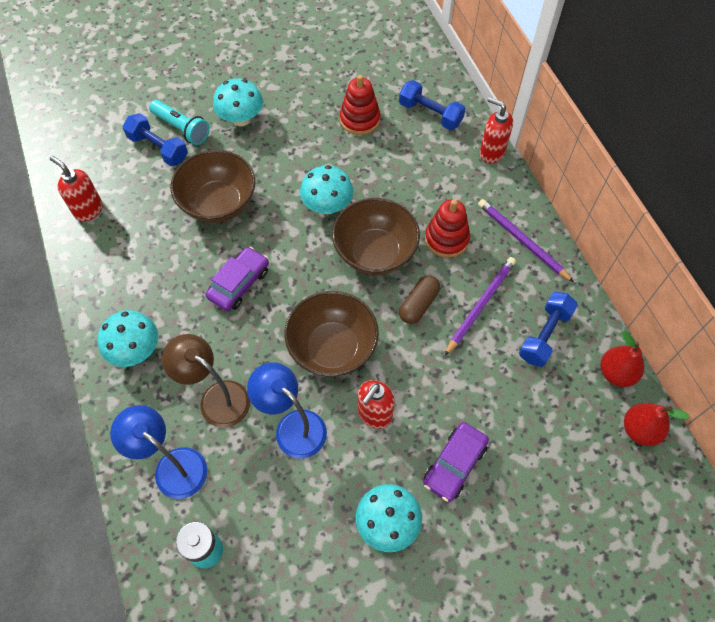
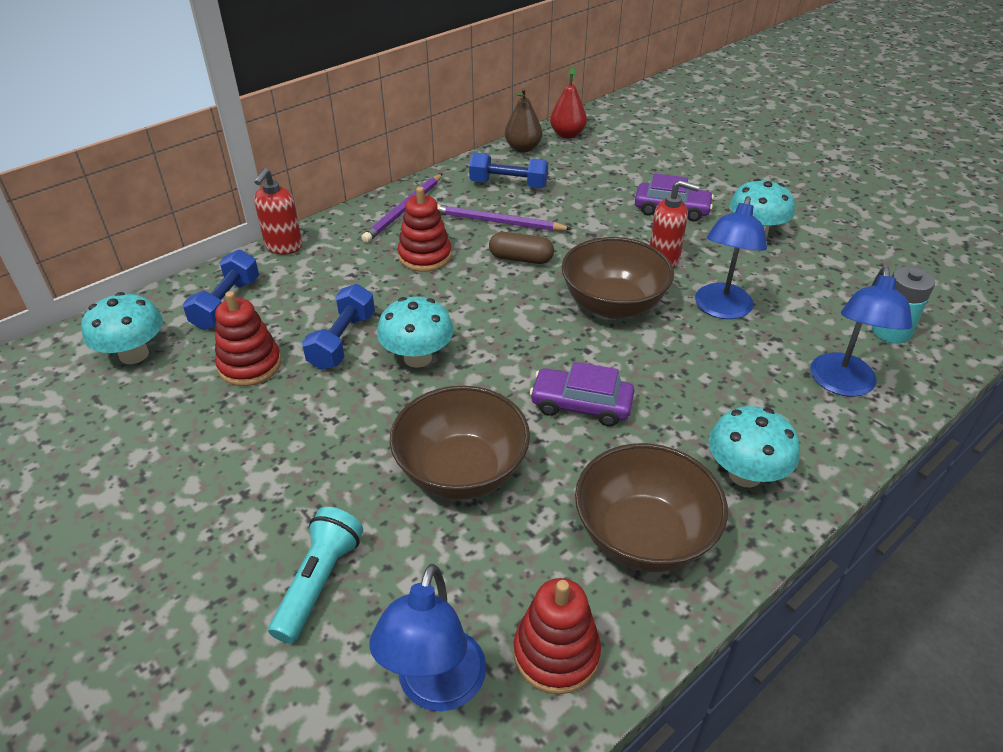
camera: 110 degrees left, 20 degrees down
(88, 210) = (556, 653): red soap dispenser -> red stacking toy
(101, 160) = (436, 688): none -> blue lamp
(158, 148) = (376, 600): blue dumbbell -> blue dumbbell (342, 341)
(216, 397) = (740, 376): brown lamp -> none
(241, 119) = (276, 502): turquoise mushroom -> turquoise mushroom (134, 354)
(375, 252) = (470, 302): brown bowl -> brown bowl (643, 536)
(616, 373) = (523, 148): red pear -> brown pear

